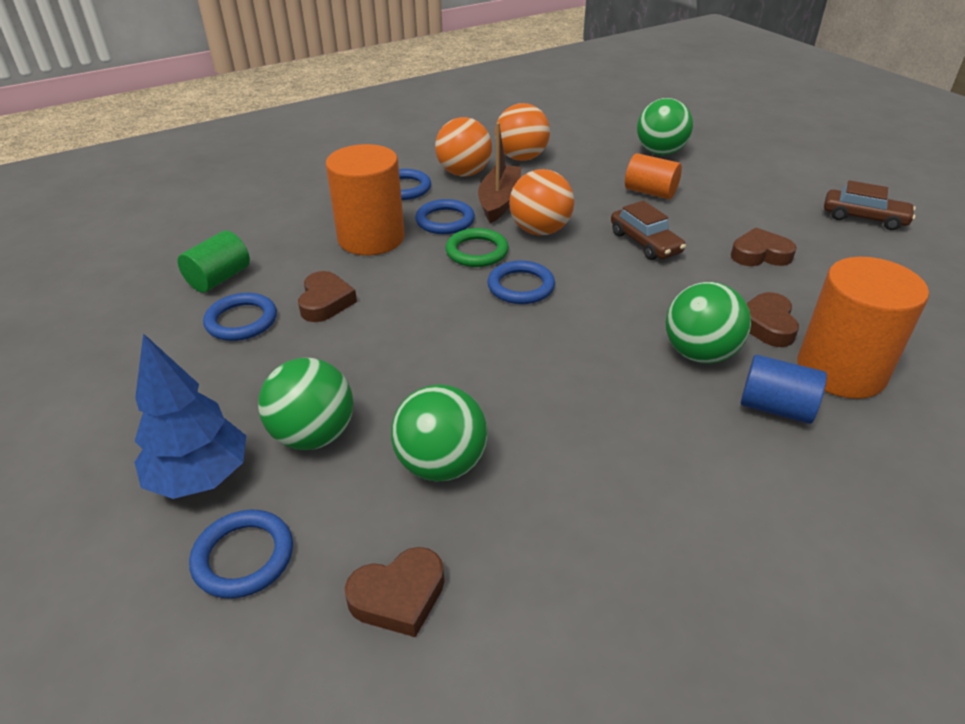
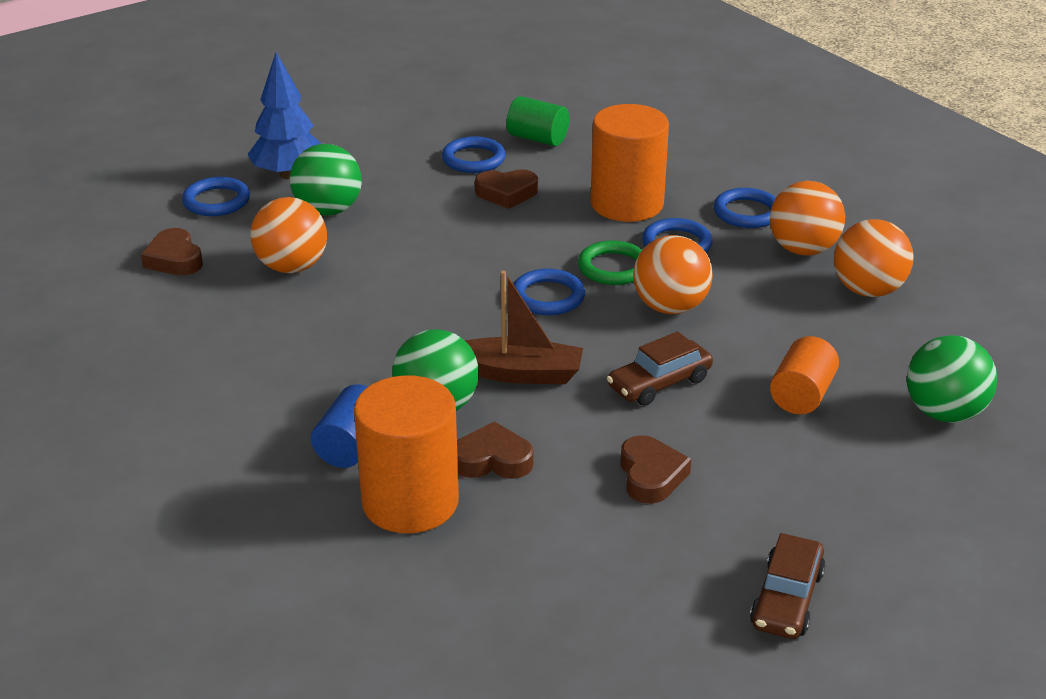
camera: 85 degrees right, 5 degrees down
(441, 464) = (292, 267): green ball -> orange ball
(499, 201) = (735, 277): brown boat -> brown boat (519, 373)

